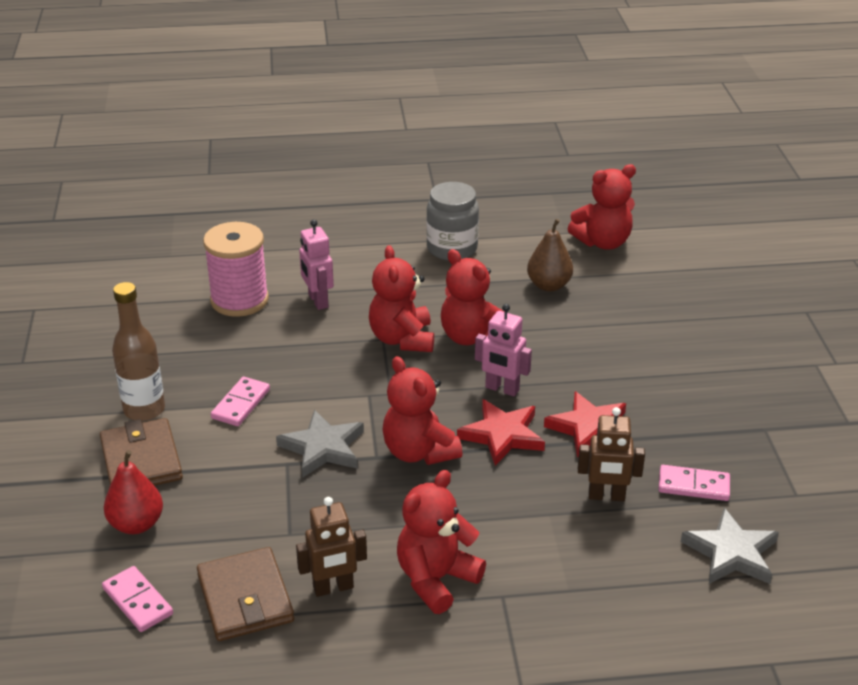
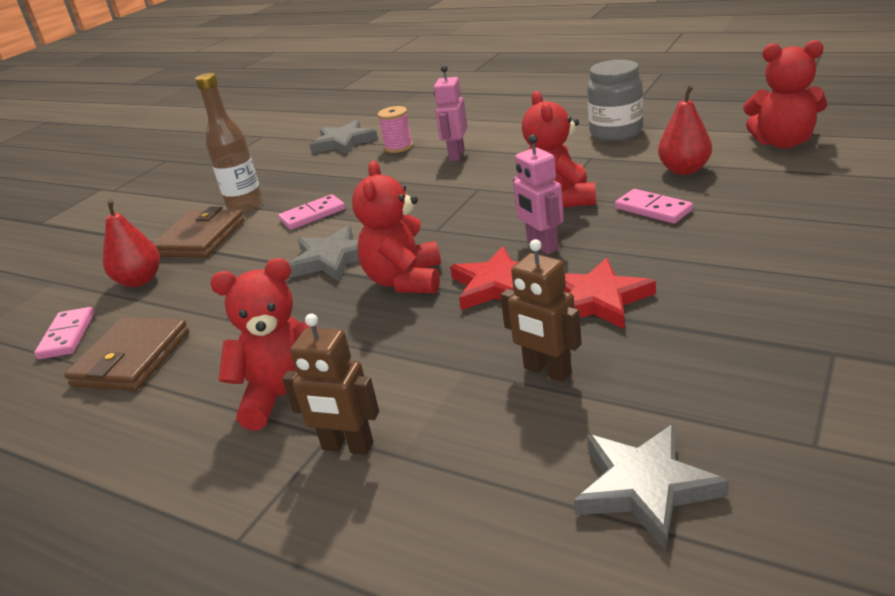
camera: 40 degrees right, 5 degrees down
(162, 303) = (343, 142): none -> grey star
(239, 300) = (398, 147): pink spool -> pink spool, size x0.55
(333, 588) = (200, 373): brown robot -> brown robot (347, 447)
(402, 339) = (494, 191): red teddy bear -> none
(549, 285) = (684, 170): brown pear -> red pear
(693, 486) = (668, 390): pink domino -> pink domino (653, 209)

